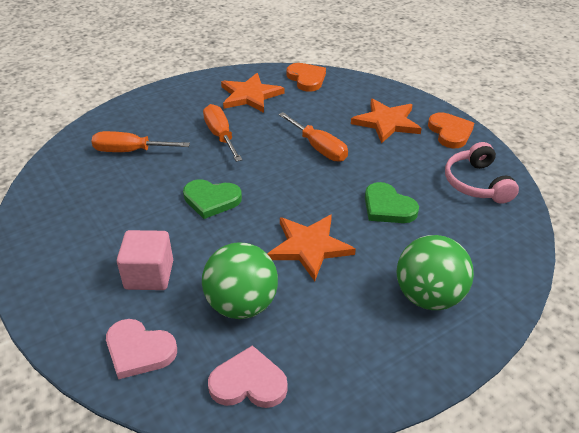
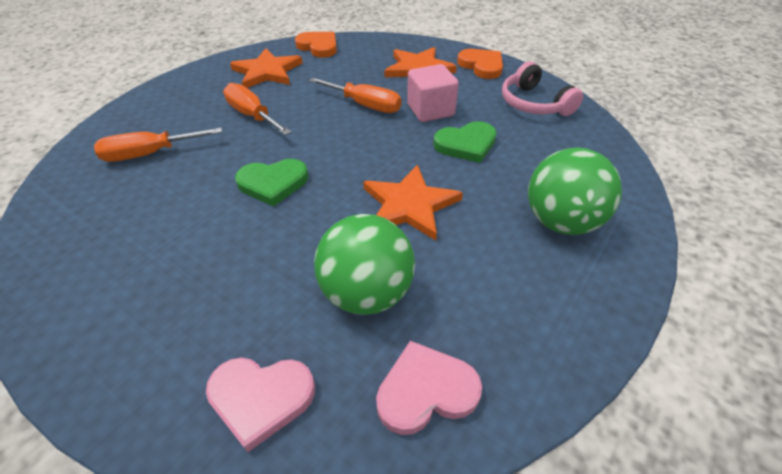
camera: 20 degrees left, 5 degrees up
(149, 275) = (233, 291): pink cube -> pink cube (430, 110)
(388, 207) = (466, 144): green heart -> green heart turned 45 degrees counterclockwise

